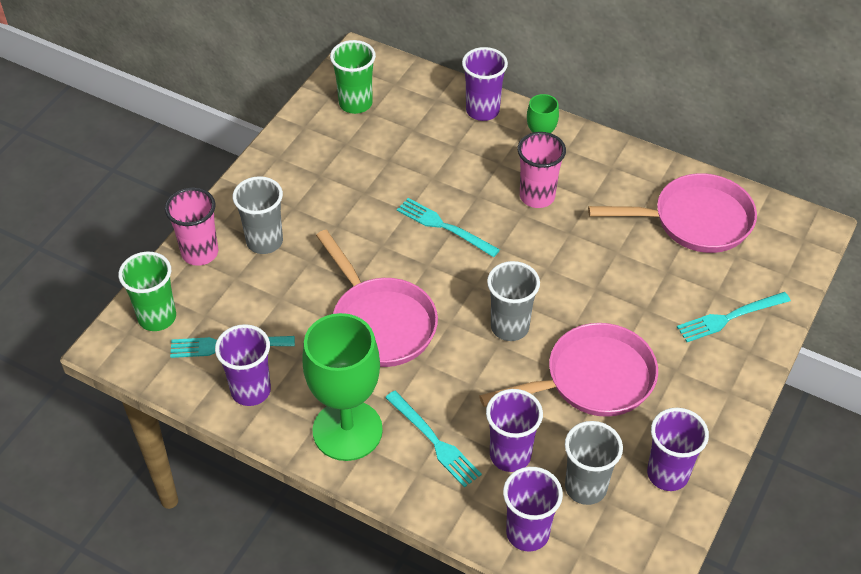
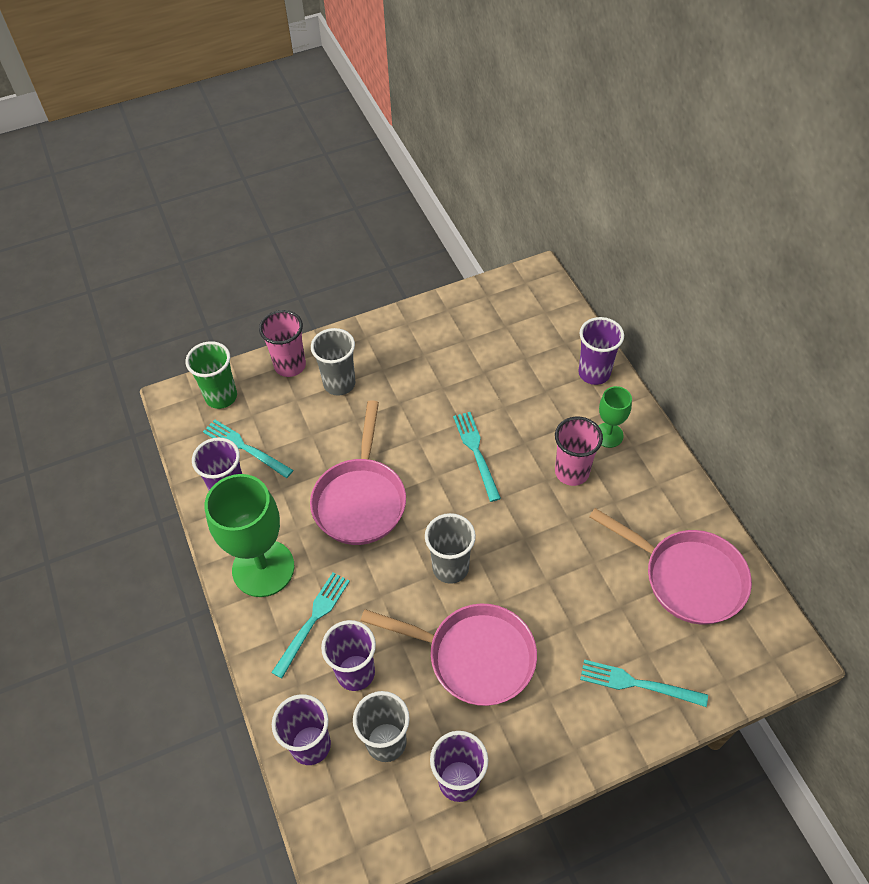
camera: 40 degrees right, 5 degrees up
(355, 103) = (501, 311): green cup -> none
(434, 441) = (313, 620): turquoise fork -> turquoise fork turned 150 degrees counterclockwise

